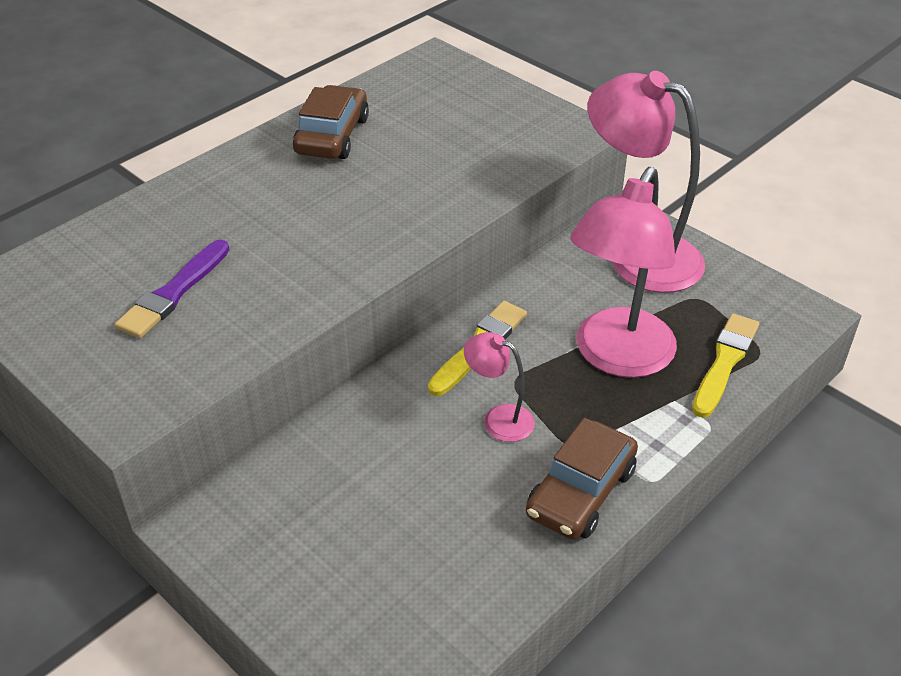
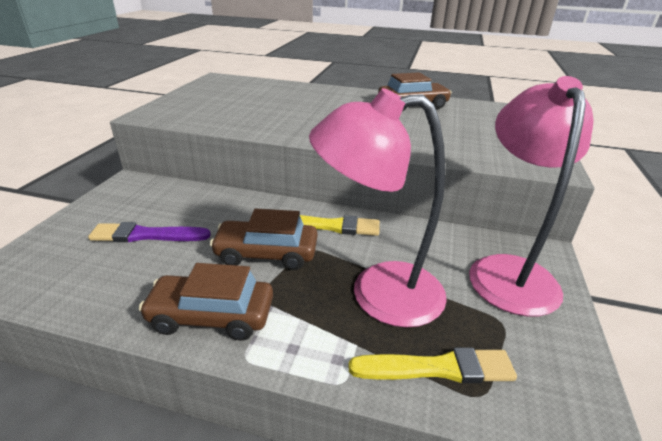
camera: 60 degrees right, 10 degrees down
(174, 293) = (244, 104): purple brush -> purple brush (146, 235)
(499, 419) = (266, 253): pink lamp -> brown car

